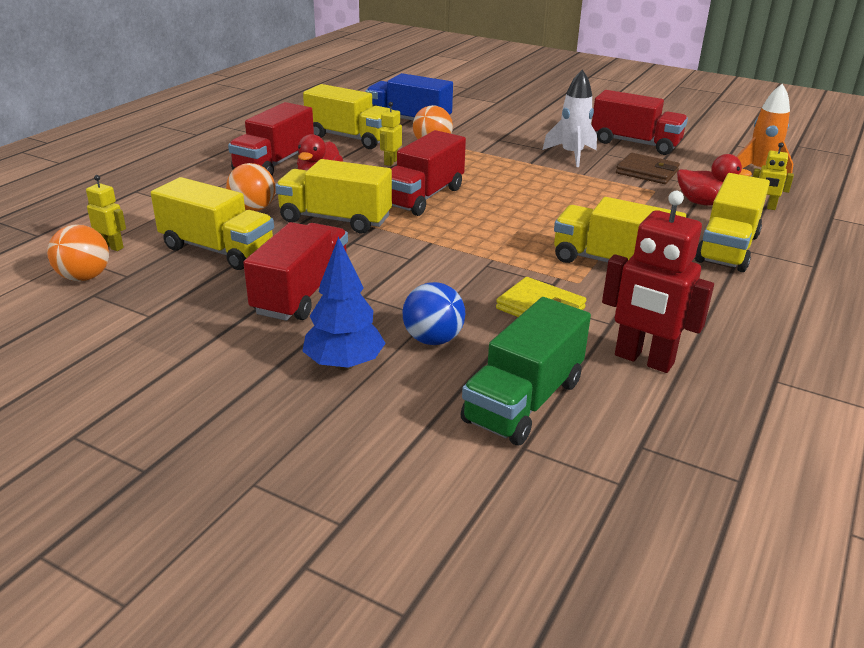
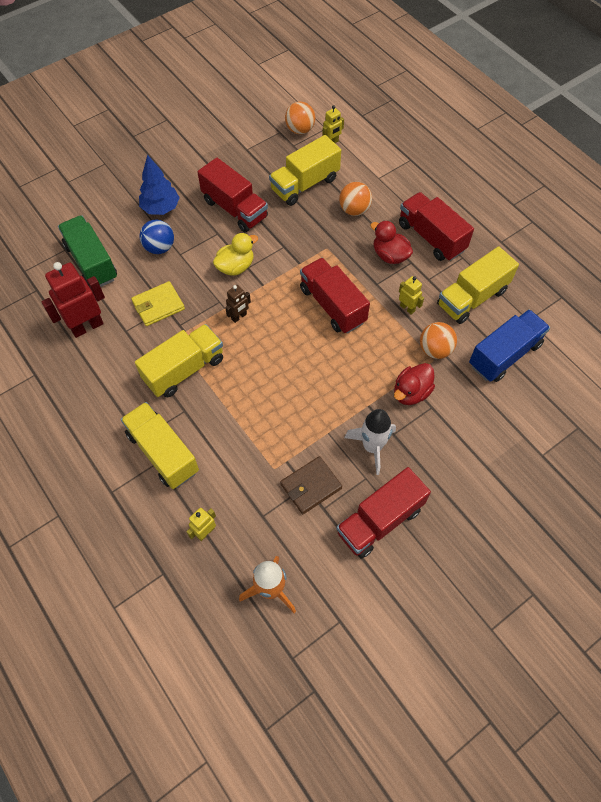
camera: 115 degrees right, 30 degrees up
(335, 219) = (319, 246): yellow truck -> none
(417, 267) = (235, 267): none -> yellow duck
(496, 246) = (239, 317): none -> brown robot
(704, 203) = (235, 490): red duck -> red duck (411, 392)

